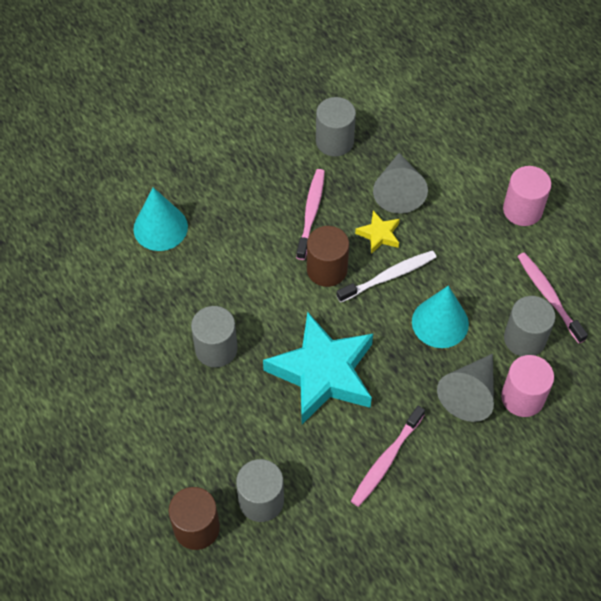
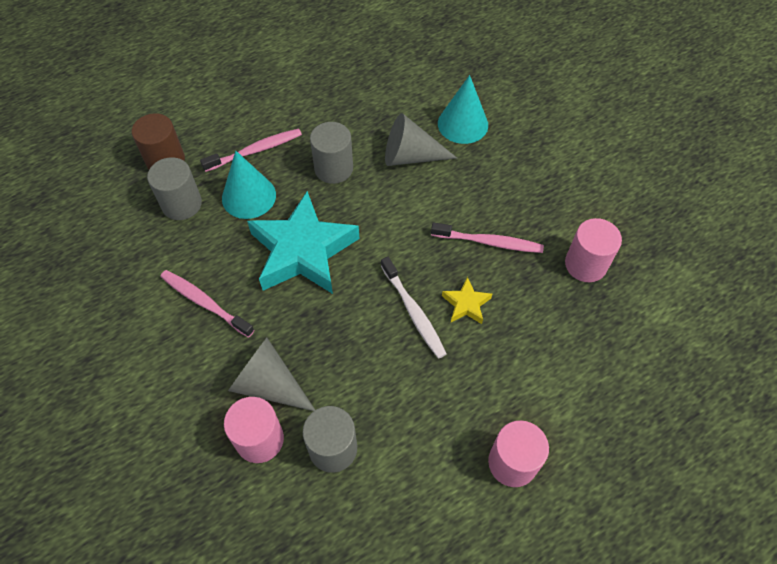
camera: 90 degrees right, 0 degrees up
(327, 269) = (421, 255): brown cylinder -> none
(334, 141) = (585, 264): grey cylinder -> pink cylinder
(398, 191) = (526, 325): grey cone -> grey cone (411, 156)
(440, 322) = (356, 359): turquoise cone -> turquoise cone (249, 196)
(549, 296) = (389, 482): pink toothbrush -> pink toothbrush (255, 151)

